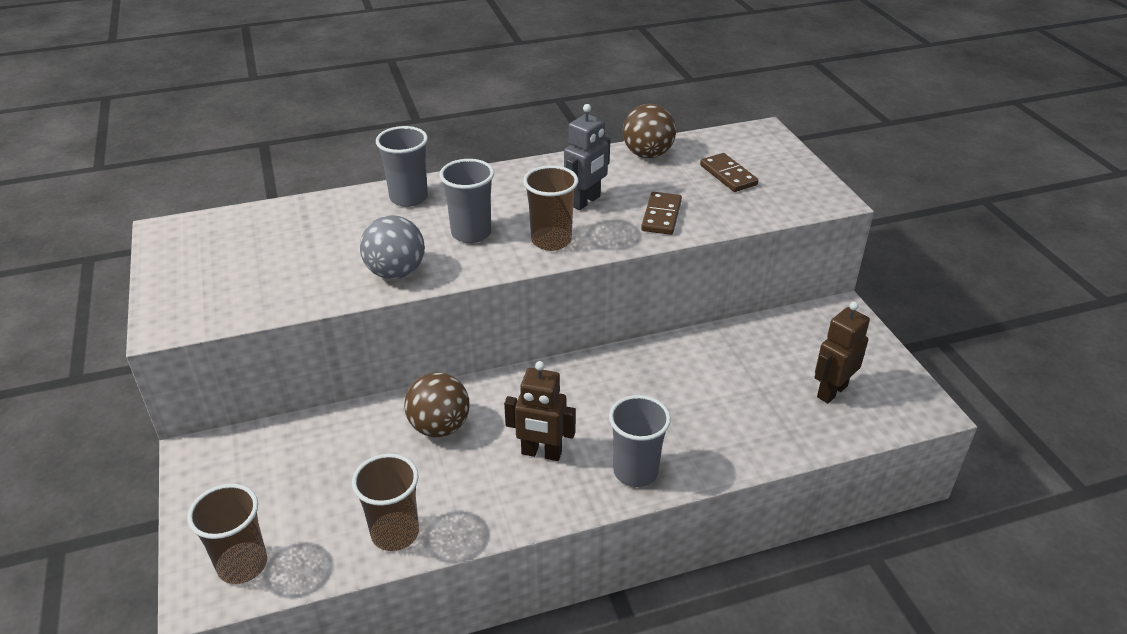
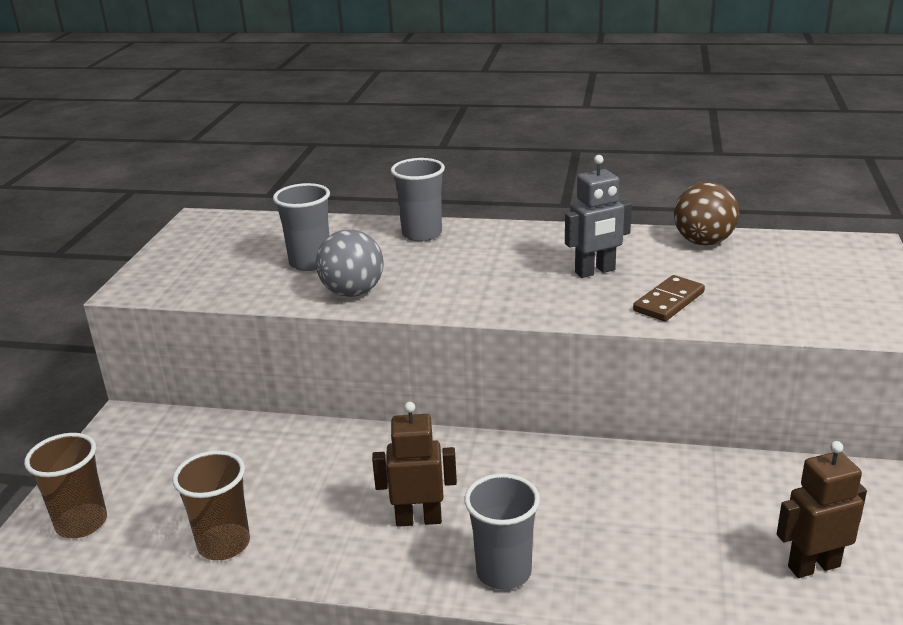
camera: 30 degrees right, 10 degrees down
(439, 427) = (340, 462): brown ball -> none
(471, 233) = (453, 275): grey cup -> grey cup (310, 263)
(541, 453) = (418, 519): brown robot -> brown robot turned 135 degrees clockwise
(551, 240) = (527, 298): brown cup -> none
(728, 175) = (784, 279): brown domino -> none

